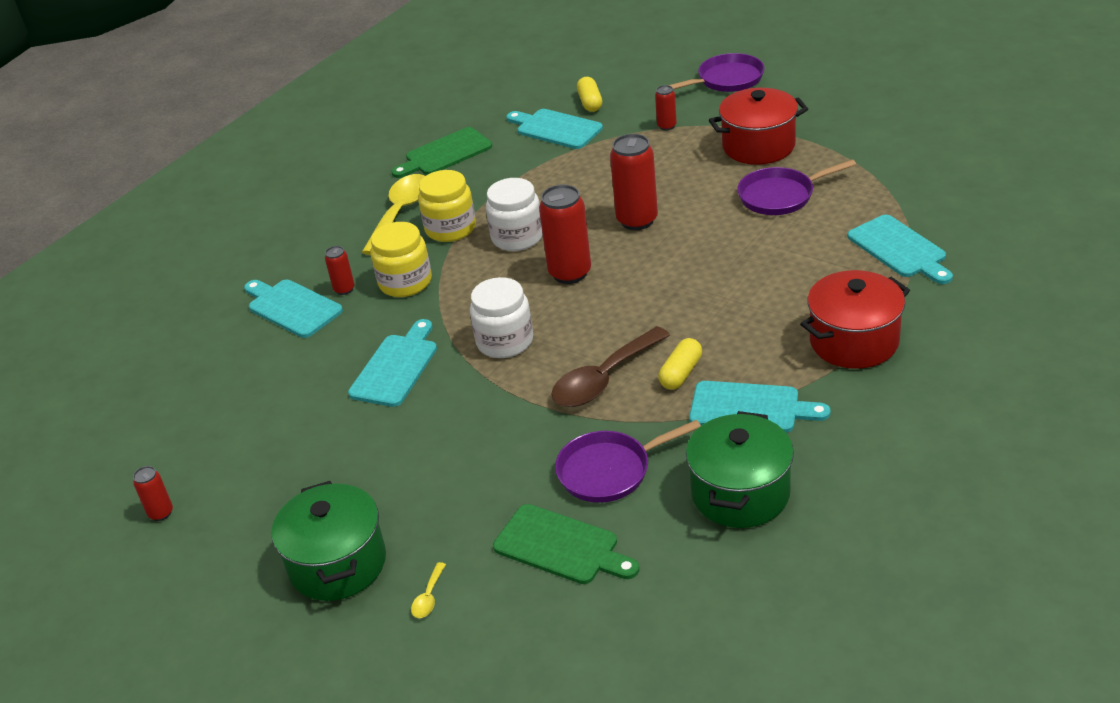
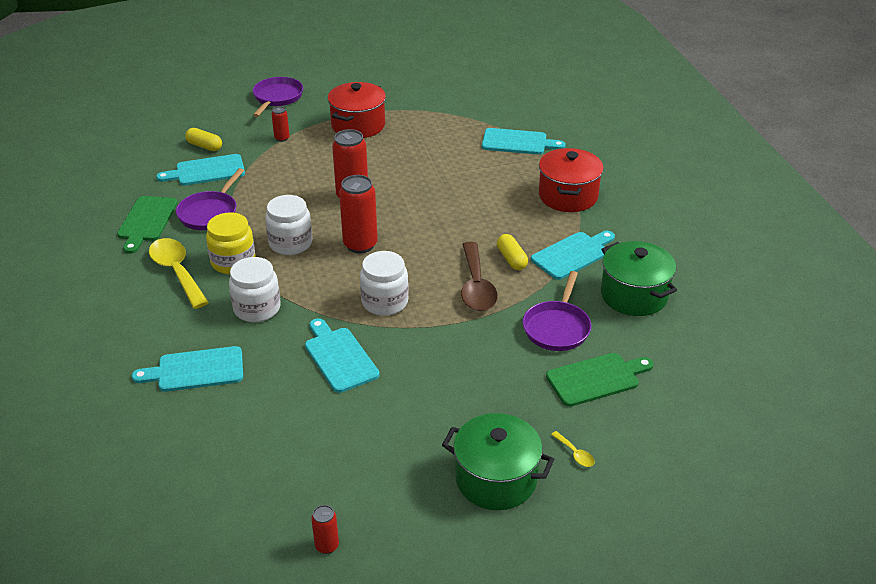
camera: 55 degrees left, 0 degrees up
(344, 289) = (217, 337): red can -> none
(405, 282) = (257, 308): yellow jar -> white jar
(780, 196) = (414, 145): purple pan -> purple pan (210, 213)

